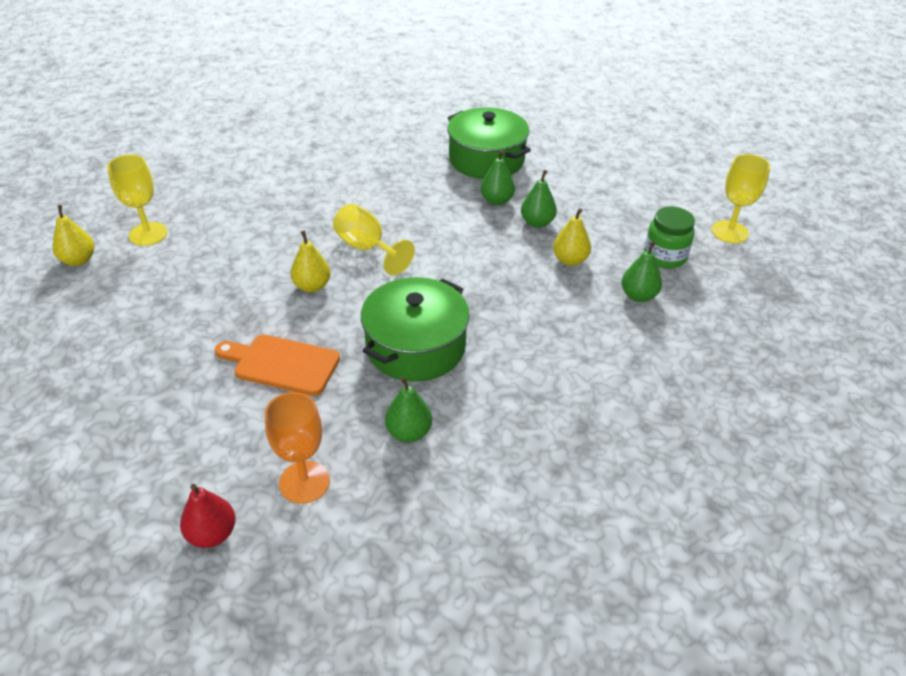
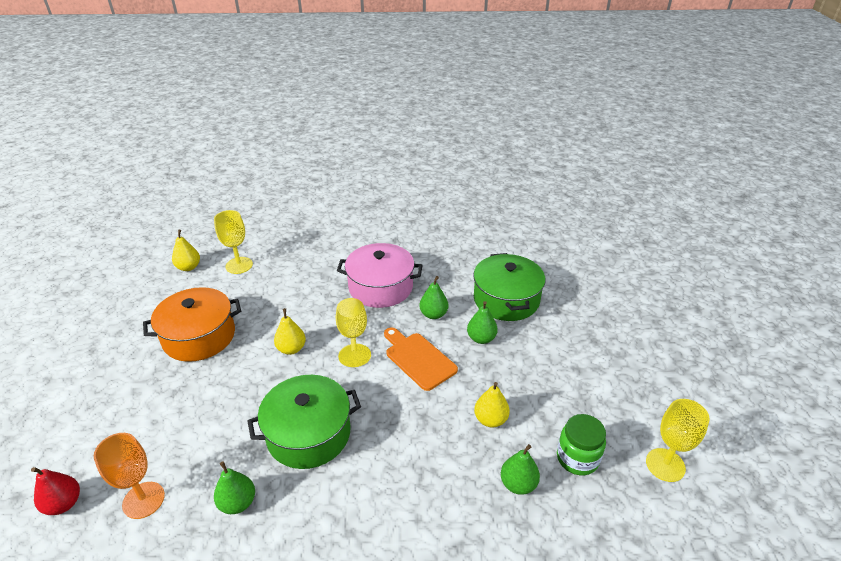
camera: 35 degrees right, 5 degrees down
(184, 320) = (199, 336): none -> orange pot
(282, 364) = (218, 399): orange cutting board -> orange cutting board (418, 359)
(348, 194) = (380, 287): none -> pink pot
(537, 223) = (495, 372): green pear -> green pear (433, 314)

